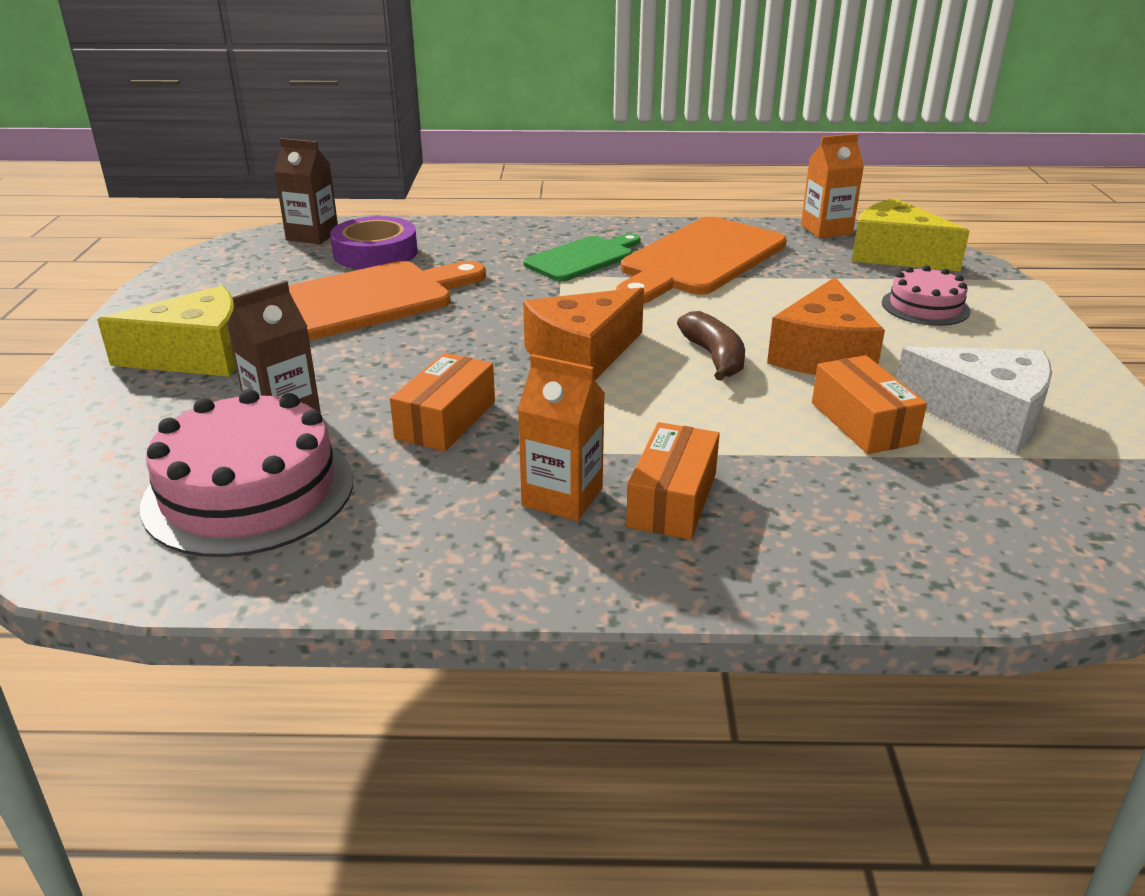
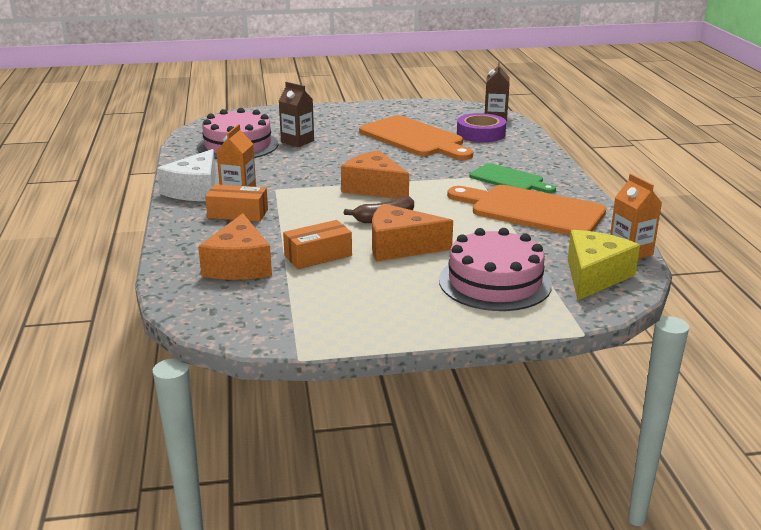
camera: 80 degrees right, 5 degrees down
(196, 356) = (344, 121): yellow cheese -> none
(446, 420) = (299, 168): orange box -> none
(914, 503) = (239, 265): none -> orange cheese
(925, 307) = (495, 282): pink cake -> pink cake, size x1.76
(983, 416) = (335, 290): white cheese -> white cheese (195, 190)

